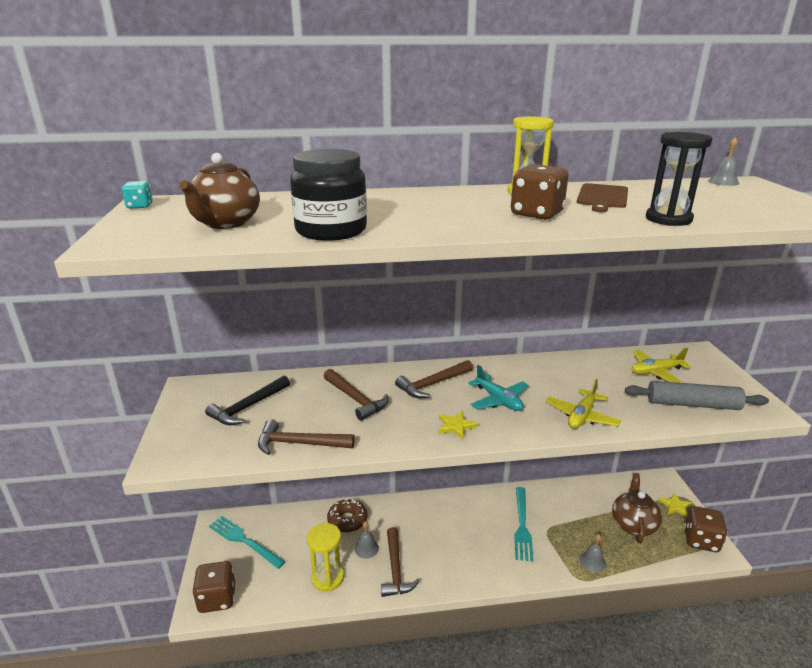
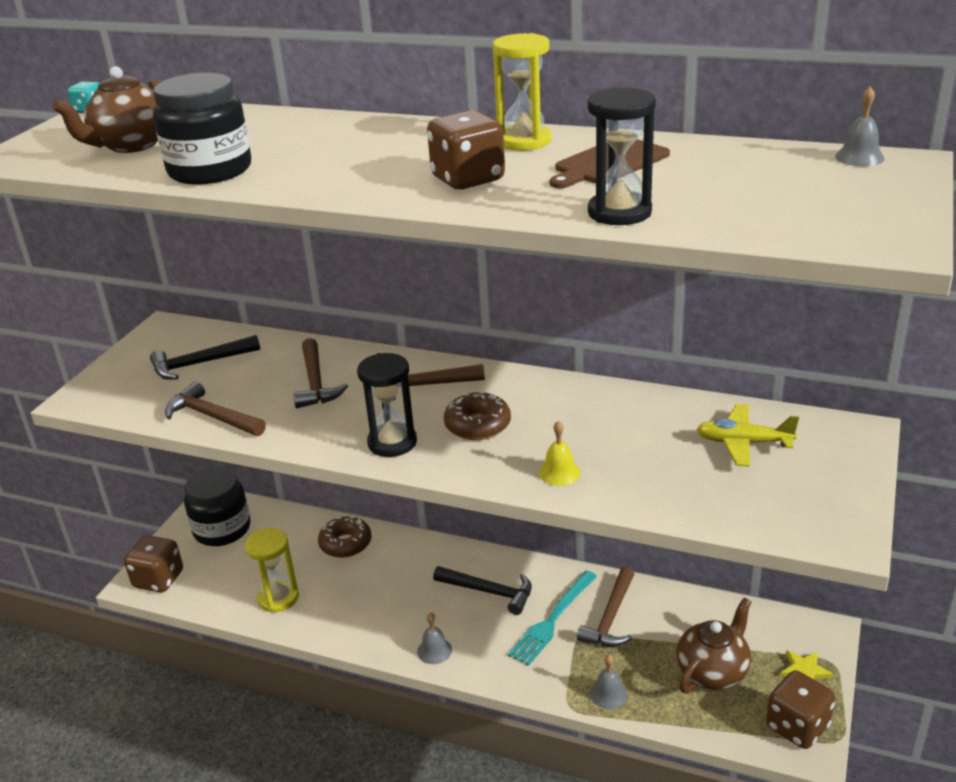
camera: 30 degrees right, 5 degrees up
(243, 540) = (222, 529): turquoise fork -> black jar
(366, 548) = (343, 581): grey bell -> grey bell (434, 650)
(395, 569) = (357, 615): brown hammer -> brown hammer (610, 618)
(456, 426) = (392, 442): yellow star -> black hourglass
(469, 521) = (489, 592): none -> black hammer
(498, 400) = (477, 425): turquoise plane -> brown donut
(581, 416) = (559, 472): yellow plane -> yellow bell
(692, 404) = (737, 499): grey rolling pin -> none

